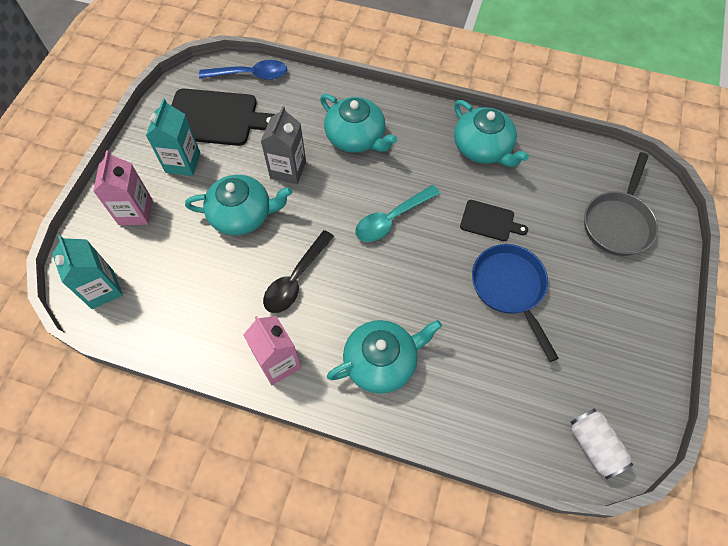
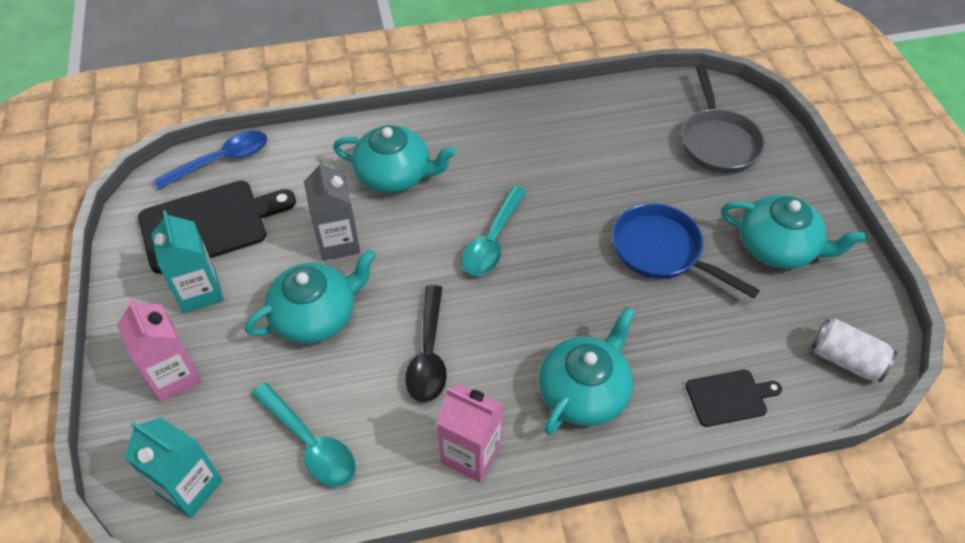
camera: 30 degrees left, 10 degrees down
(186, 300) = (310, 443): none -> turquoise spoon
(483, 148) = (539, 128): turquoise teapot -> turquoise teapot (778, 247)
(490, 221) = (596, 196): black cutting board -> black cutting board (729, 397)

